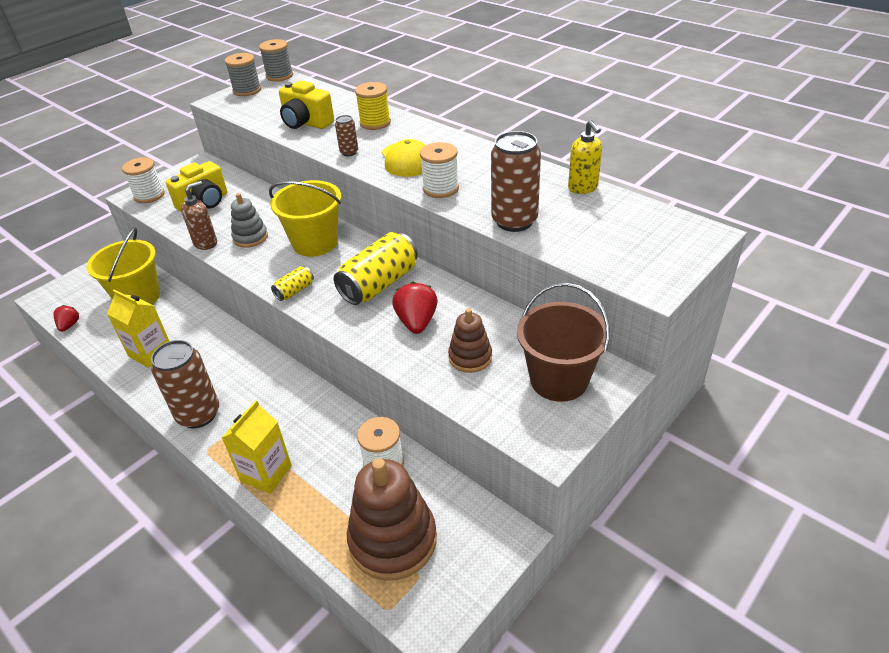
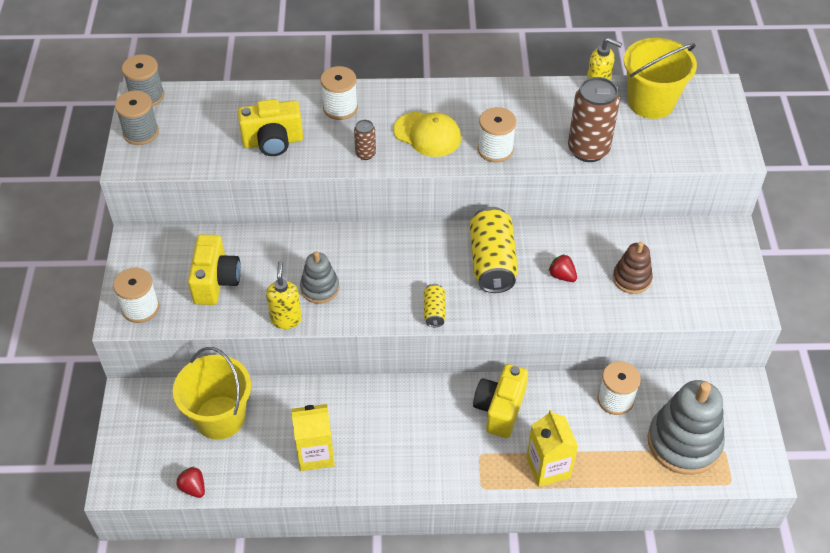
camera: 45 degrees left, 10 degrees up
(198, 414) = (436, 468): brown can -> none
(206, 243) = (286, 319): brown soap dispenser -> yellow soap dispenser
(292, 407) = (500, 409): none -> yellow camera
(315, 243) = (386, 258): yellow bucket -> yellow bucket (651, 102)
(375, 123) = (340, 108): yellow spool -> white spool
(393, 540) = (684, 442): brown stacking toy -> grey stacking toy
(417, 322) = (562, 276): red strawberry -> red strawberry, size x0.61
(559, 380) = (703, 257): brown bucket -> none

